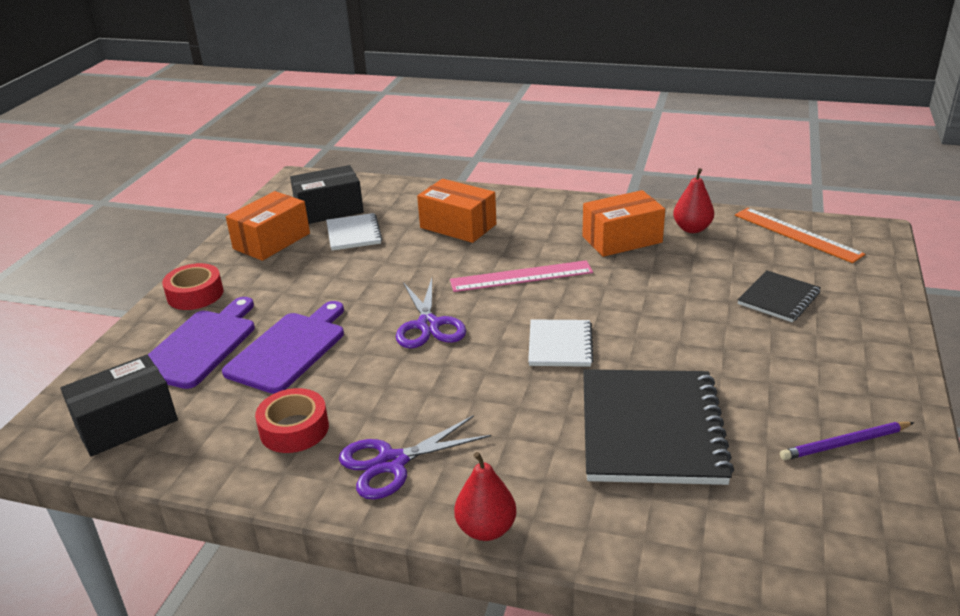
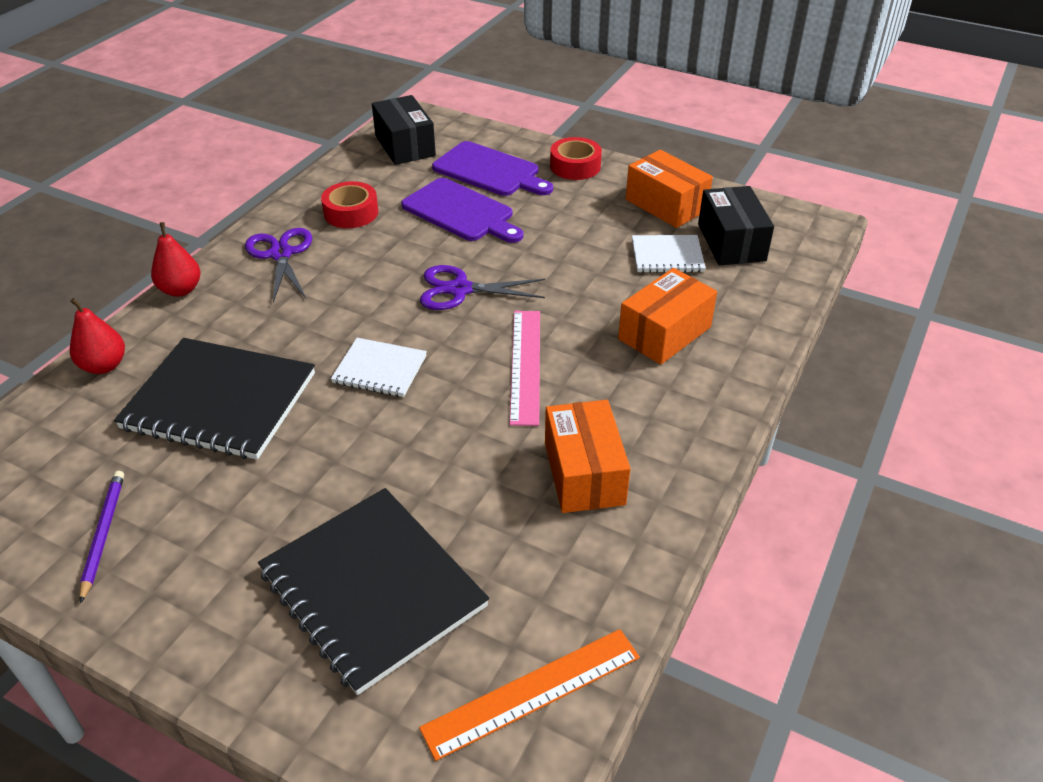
camera: 100 degrees right, 10 degrees up
(692, 229) = (591, 559): red pear -> red pear (104, 366)
(778, 298) = (372, 589): black notebook -> black notebook, size x1.91

